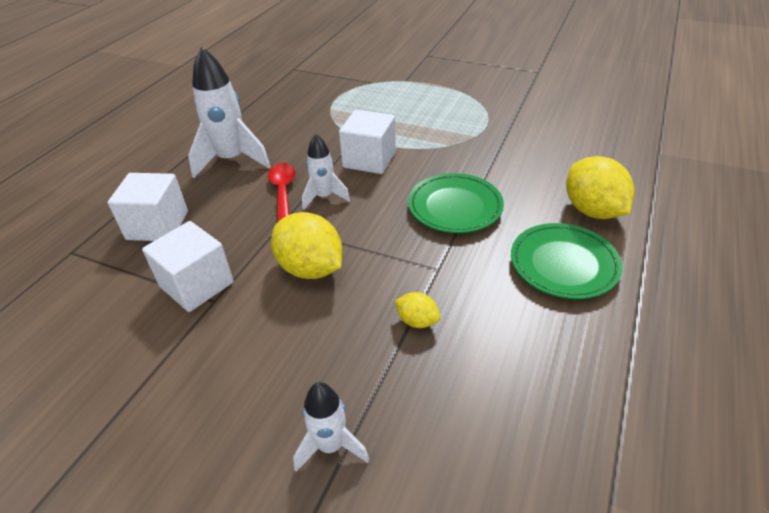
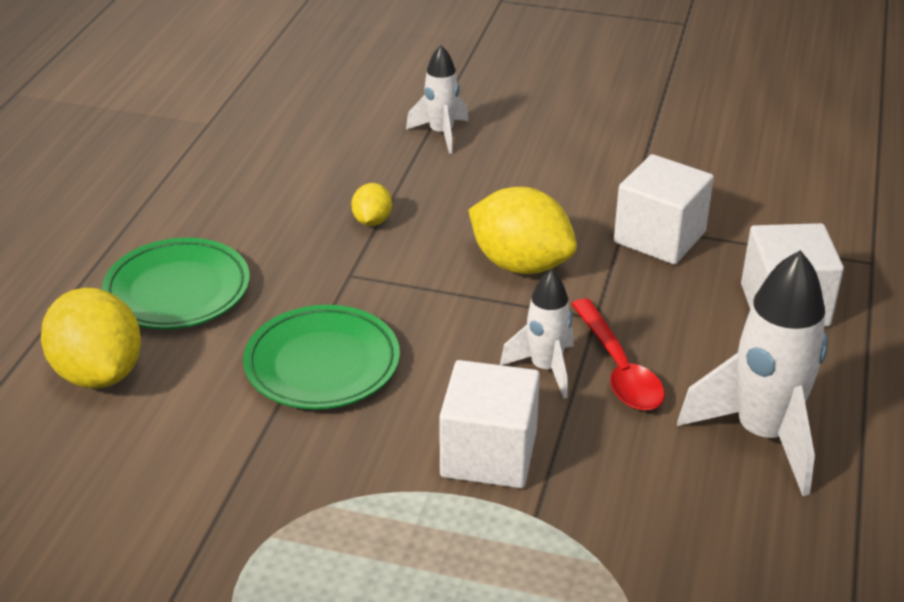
camera: 170 degrees right, 5 degrees down
(417, 321) = (372, 221): yellow lemon -> yellow lemon turned 75 degrees clockwise

